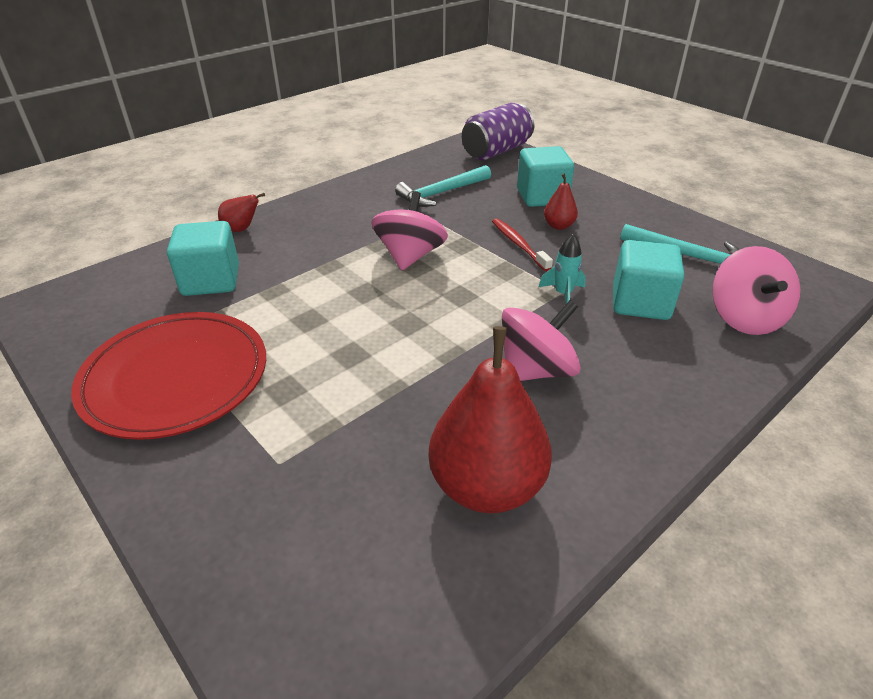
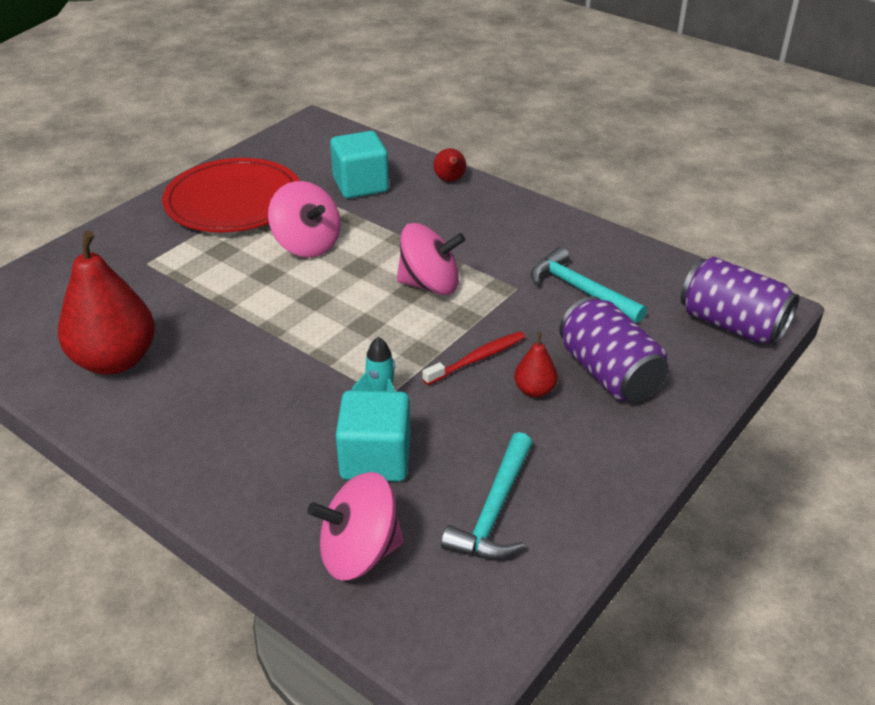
camera: 80 degrees right, 0 degrees up
(536, 370) = (251, 381): pink spinning top -> pink spinning top (307, 244)
(542, 197) = (609, 373): turquoise cube -> purple can

